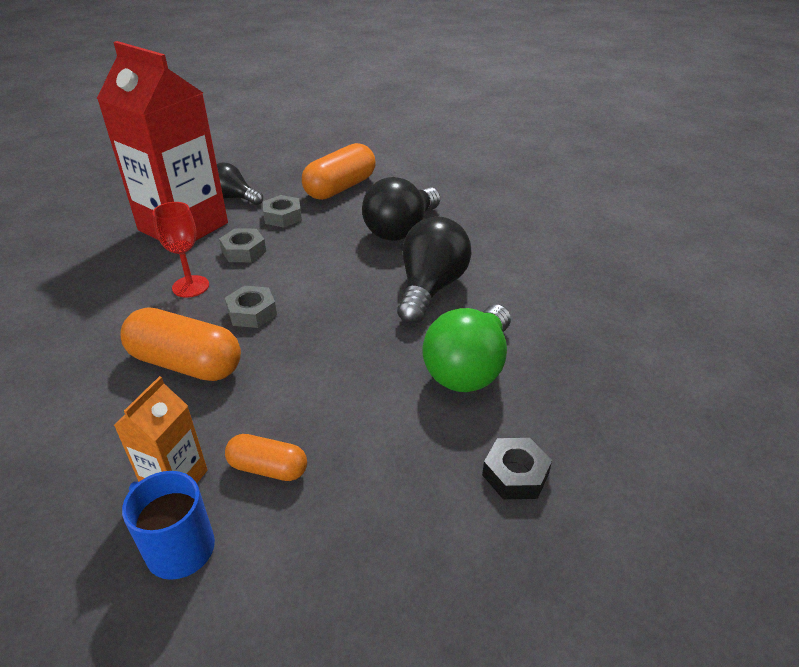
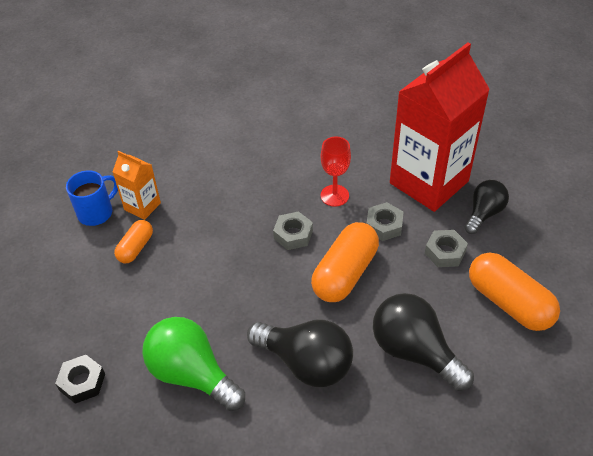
camera: 100 degrees right, 10 degrees up
(186, 363) = (242, 201): orange capsule -> orange capsule (345, 273)

